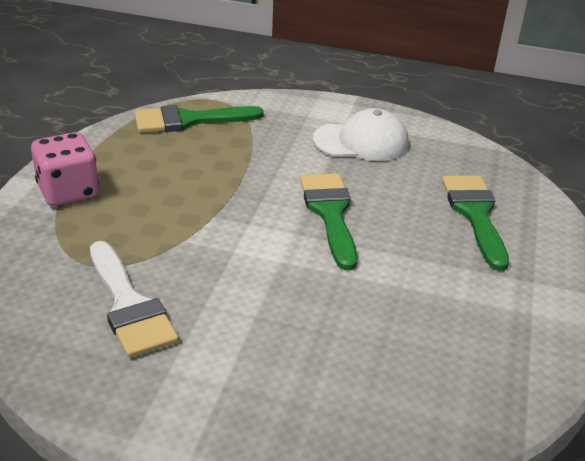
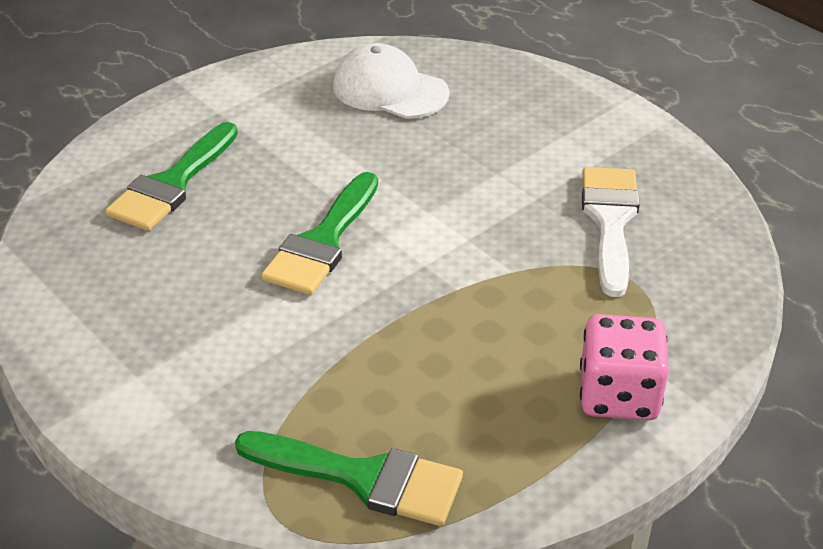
camera: 145 degrees left, 5 degrees up
(361, 142) = (161, 329): white cap -> white cap (390, 90)

